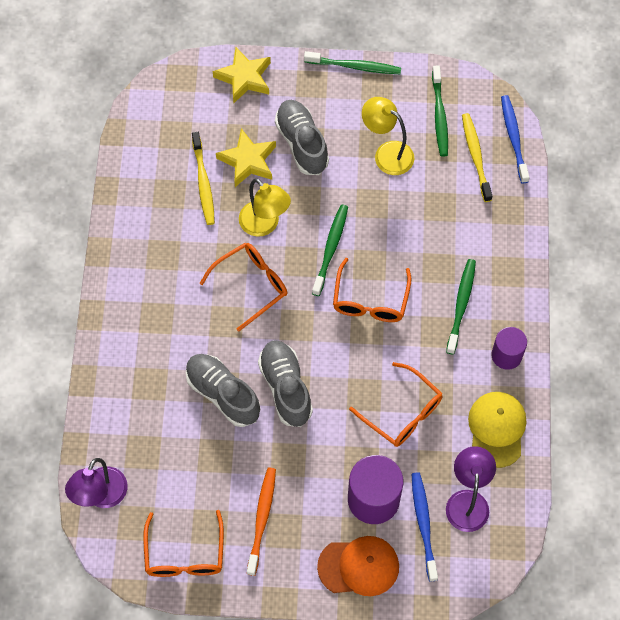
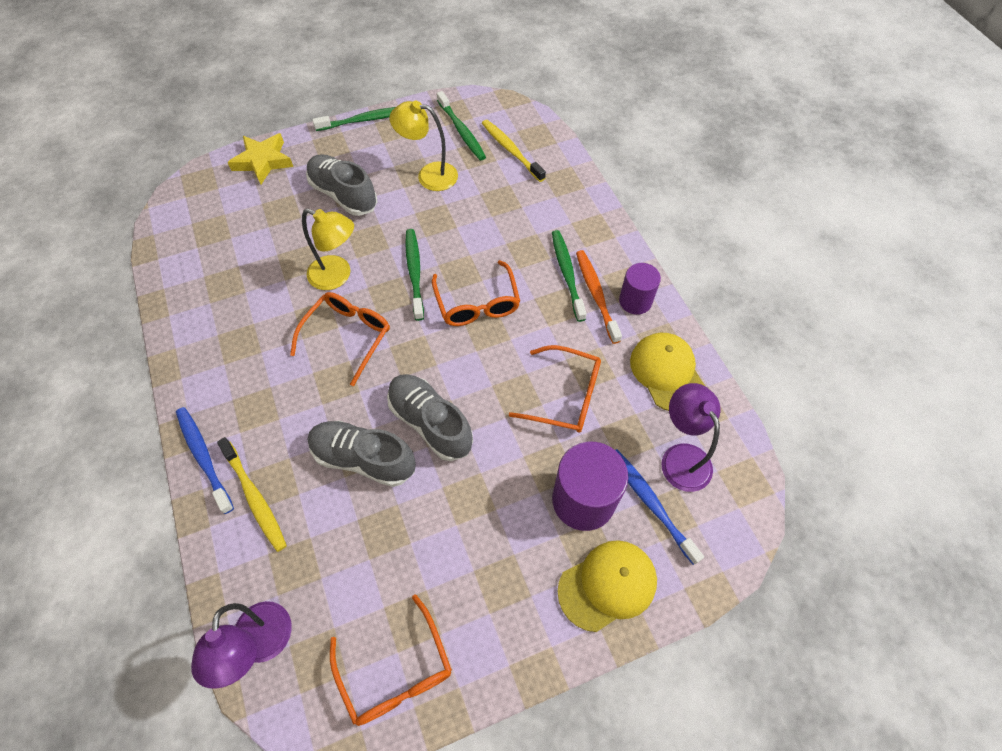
camera: 25 degrees left, 5 degrees down
(203, 183) = (257, 262): yellow toothbrush -> yellow toothbrush (255, 498)
(248, 161) = (296, 227): yellow star -> none
(262, 519) = (470, 581): orange toothbrush -> orange toothbrush (596, 295)
(359, 566) = (607, 585): orange cap -> yellow cap
(513, 138) = (536, 126): blue toothbrush -> blue toothbrush (204, 457)

